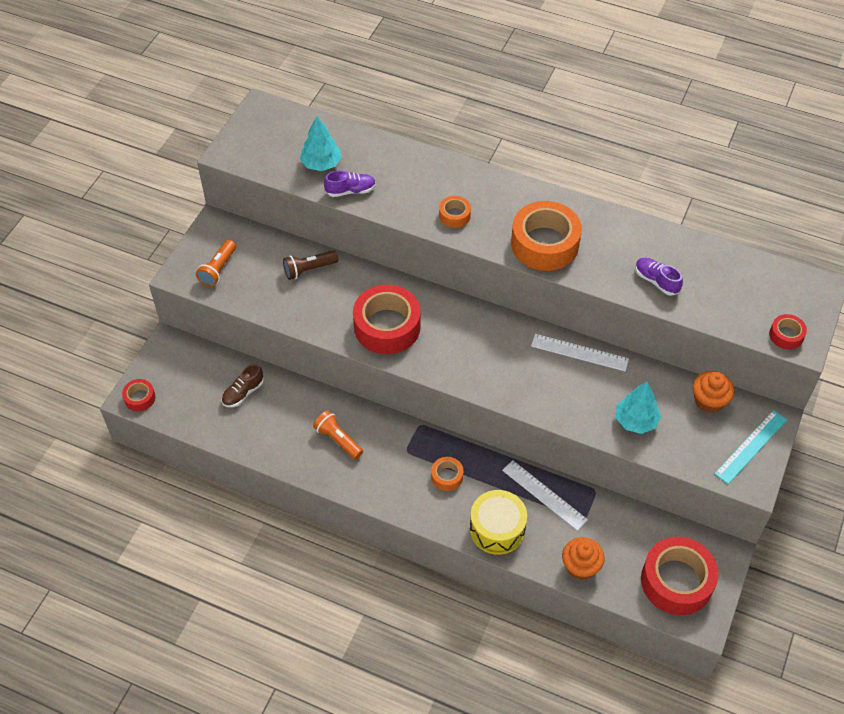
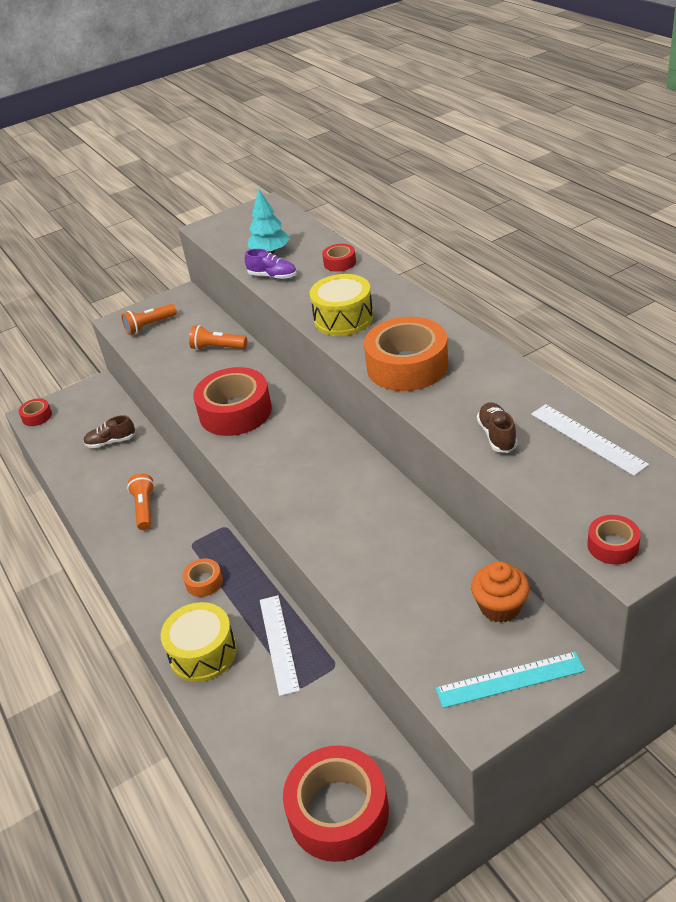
camera: 40 degrees right, 15 degrees down
(309, 269) = (217, 348): brown flashlight -> orange flashlight
(397, 157) = (339, 263): none -> red tape
(454, 215) = (343, 318): orange tape -> yellow drum
(579, 352) = (395, 500): white ruler -> white ruler (587, 438)
(580, 566) = (249, 735): orange cupcake -> none
(636, 421) = (394, 590): turquoise tree -> none
(656, 281) = (497, 435): purple shoe -> brown shoe

